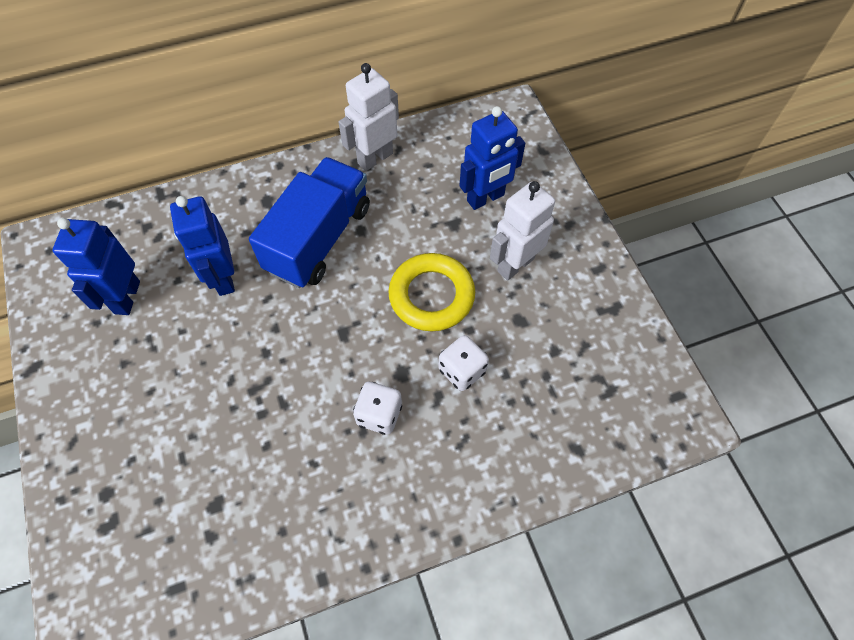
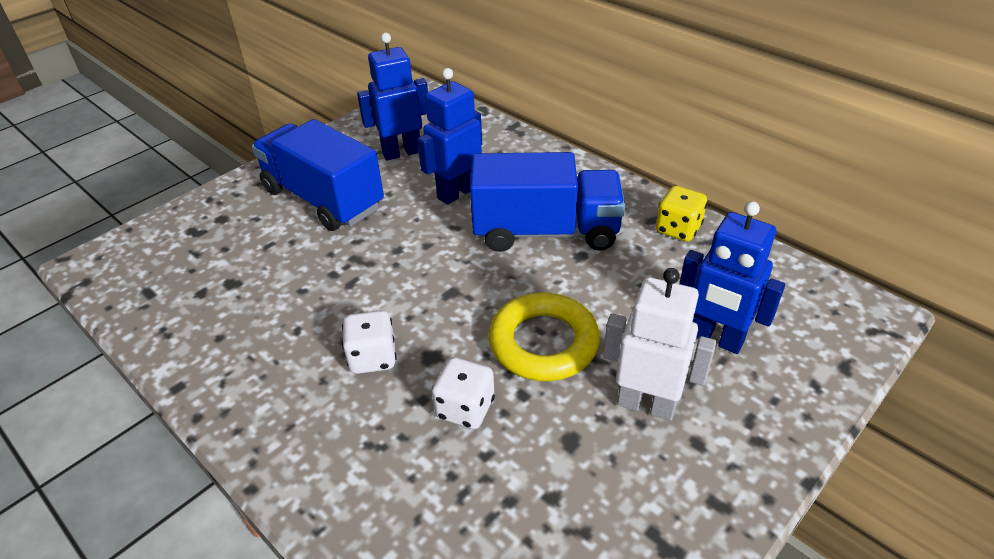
camera: 65 degrees right, 20 degrees down
(147, 389) = (323, 199): none -> blue truck
(375, 158) = (678, 229): white robot -> yellow dice

